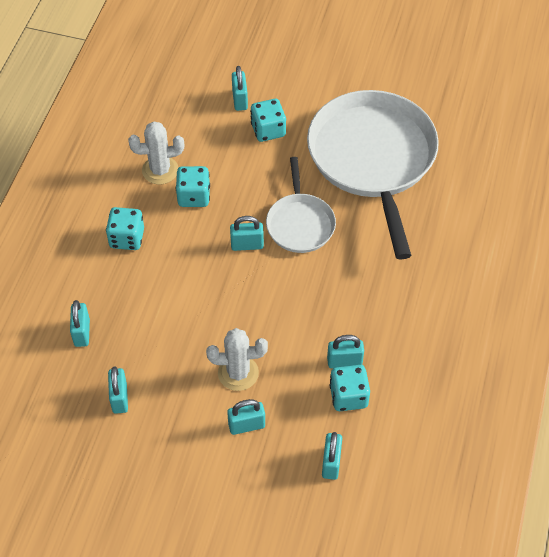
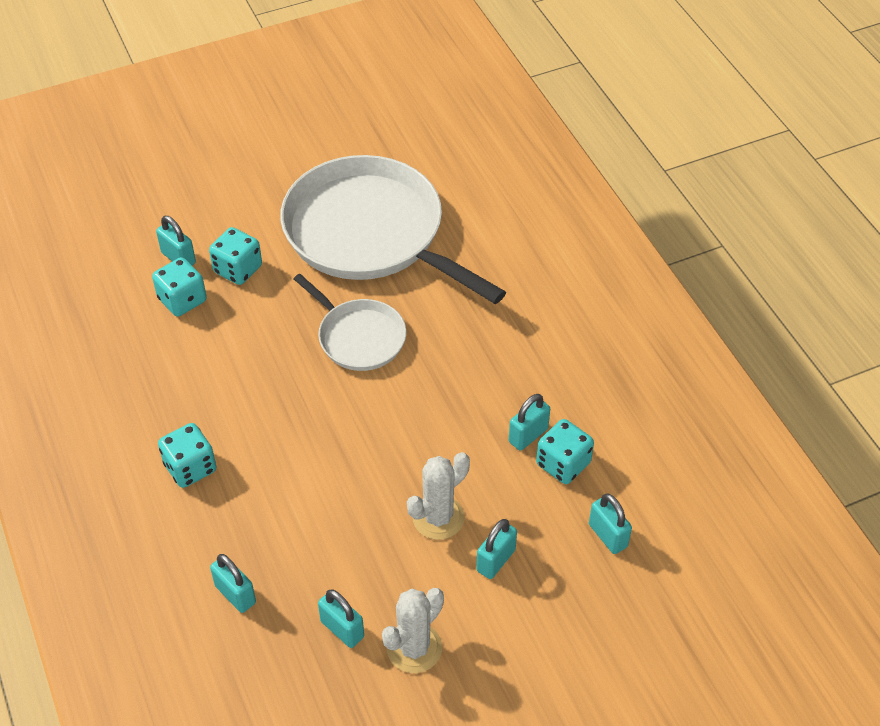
camera: 40 degrees left, 5 degrees down
(160, 170) = (159, 378): white cactus -> white cactus (414, 648)
(194, 196) = (222, 380): turquoise dice -> turquoise dice (182, 300)
(247, 245) = (325, 391): turquoise padlock -> none

